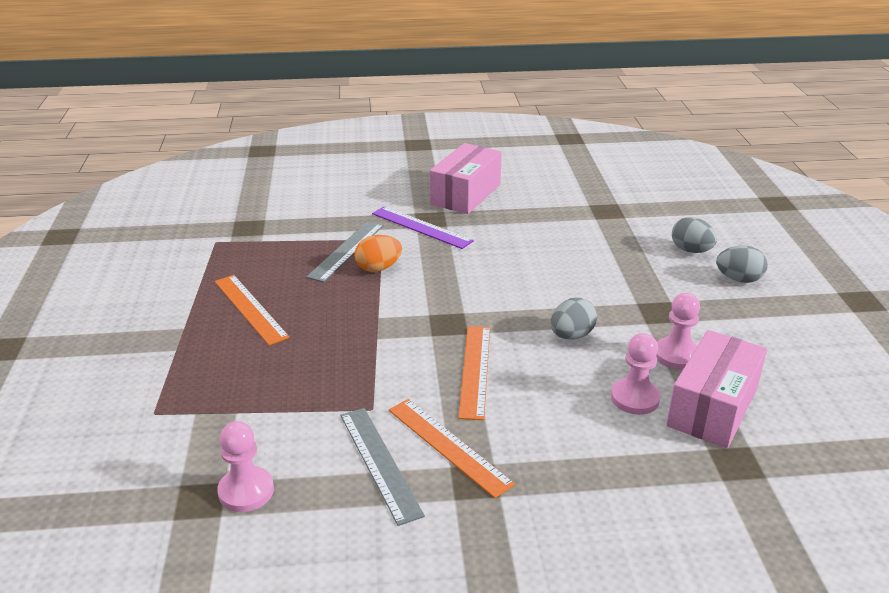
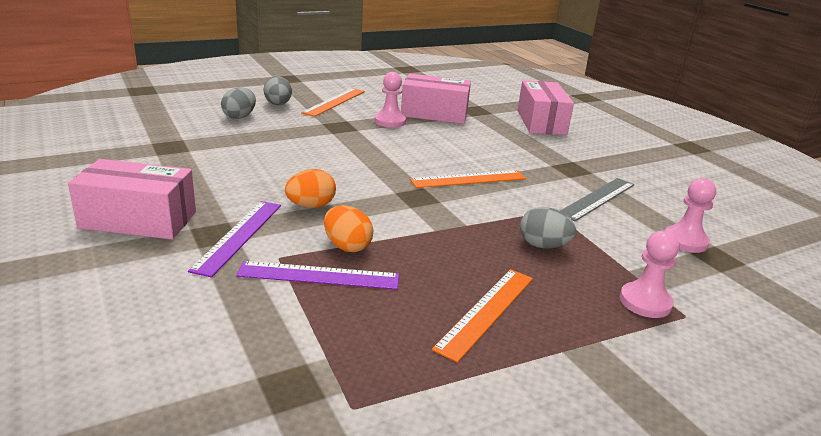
camera: 115 degrees left, 5 degrees down
(347, 250) = (319, 275): grey ruler -> purple ruler
(449, 446) = (553, 179): orange ruler -> orange ruler (334, 102)
(455, 262) = (311, 206): none -> orange egg
(571, 335) = (394, 151): grey egg -> grey egg (543, 246)
(635, 398) = (446, 131): pink pawn -> pink pawn (645, 302)
(674, 531) = (541, 122): none -> pink box

